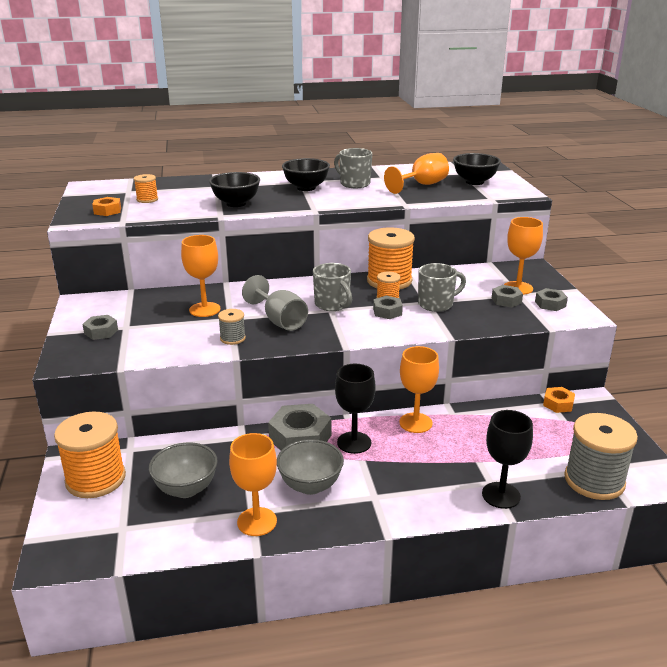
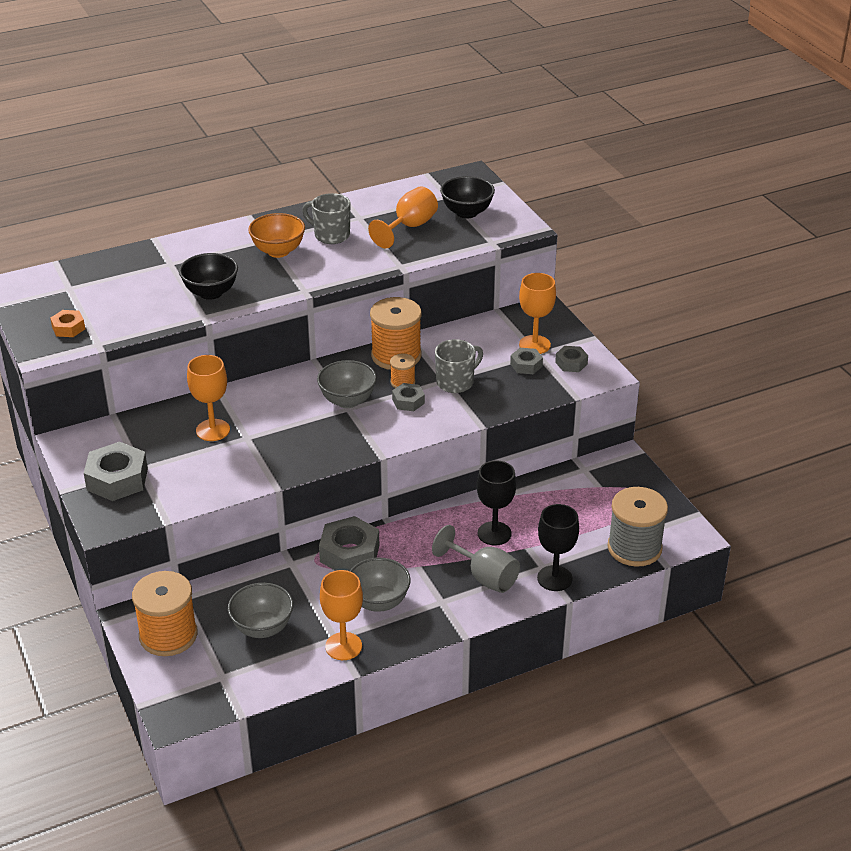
camera: 15 degrees left, 10 degrees up
(101, 332) = (117, 479): grey nut -> grey nut, size x1.83
(147, 199) = (102, 300): orange spool -> none
(232, 338) = (262, 464): grey spool -> none
(279, 320) = (300, 432): grey goblet -> grey goblet (483, 577)
(306, 188) = (278, 251): black bowl -> orange bowl
(332, 305) = (347, 401): grey mug -> grey bowl
(354, 442) = (404, 549): black goblet -> black goblet (494, 533)
(415, 423) = (457, 516): orange goblet -> none
(558, 404) = (591, 468): orange nut -> none

